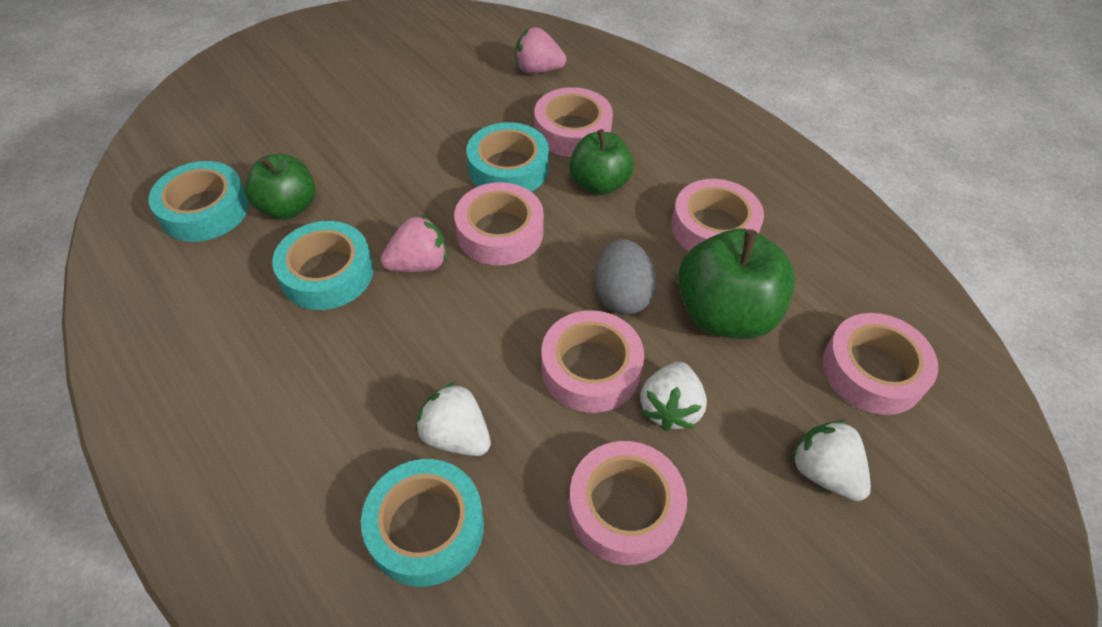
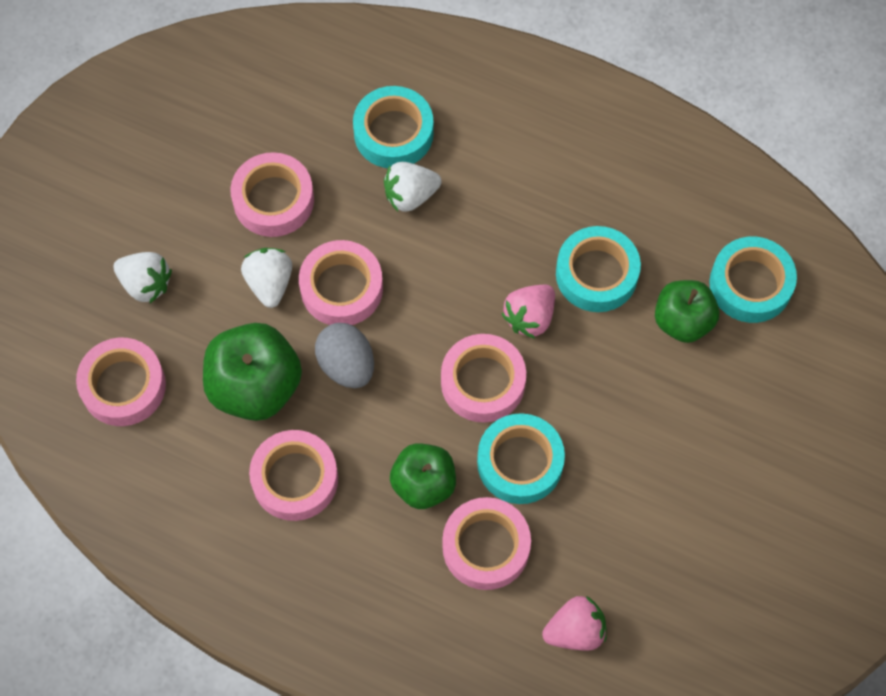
camera: 155 degrees right, 15 degrees up
(456, 436) = (410, 195): white strawberry -> white strawberry turned 150 degrees clockwise

